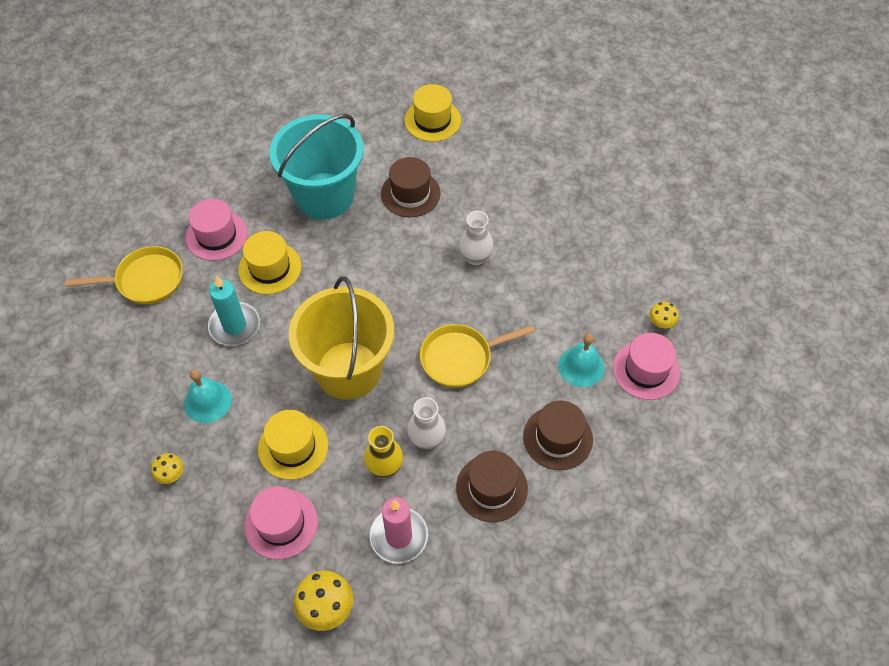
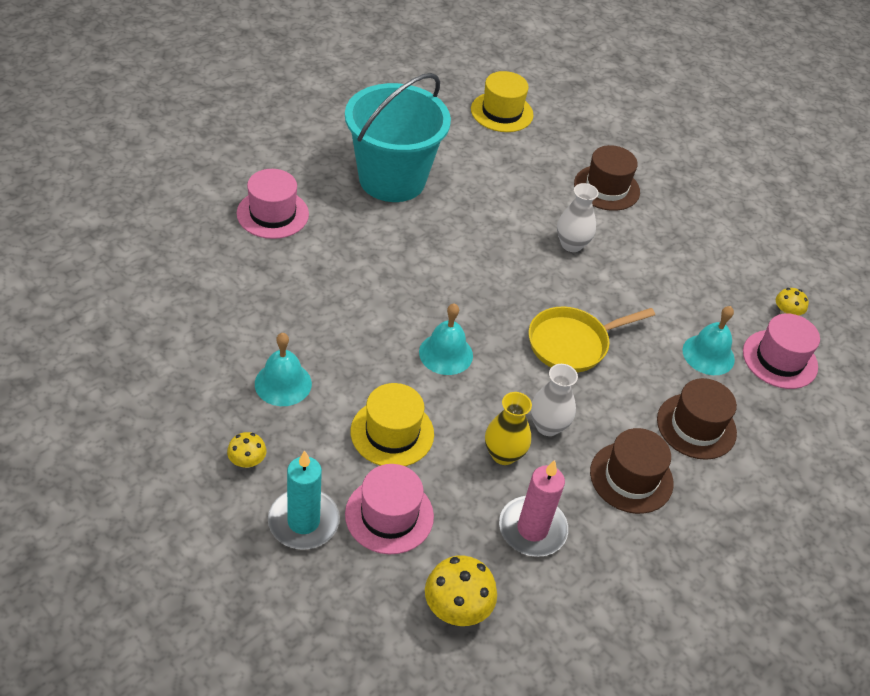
camera: 10 degrees left, 10 degrees down
(145, 280) = (193, 256): yellow pan -> none
(234, 326) = (305, 305): turquoise candle -> turquoise candle (303, 521)
(270, 268) = (339, 248): yellow hat -> none
(348, 370) = (446, 353): yellow bucket -> turquoise bell
(410, 193) = (489, 180): brown hat -> brown hat (606, 188)

